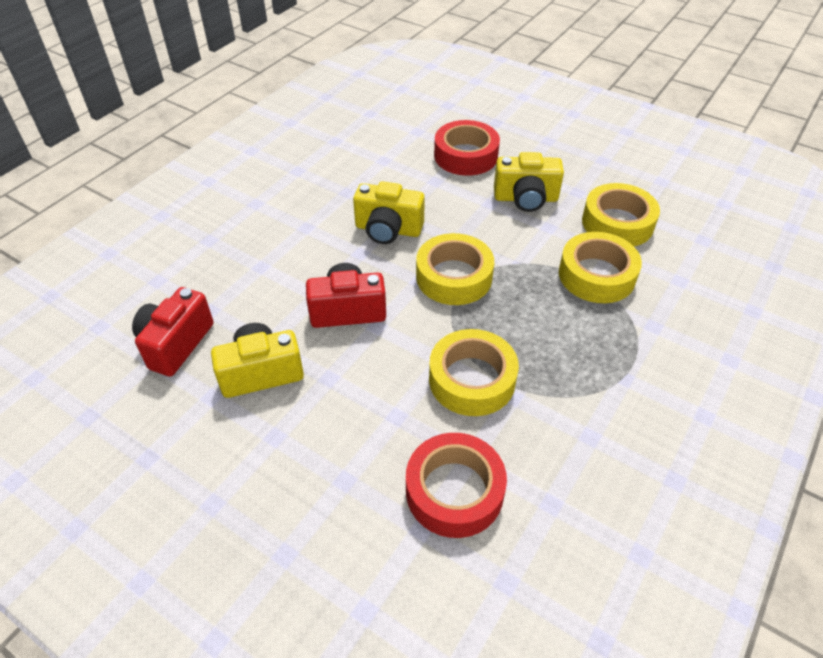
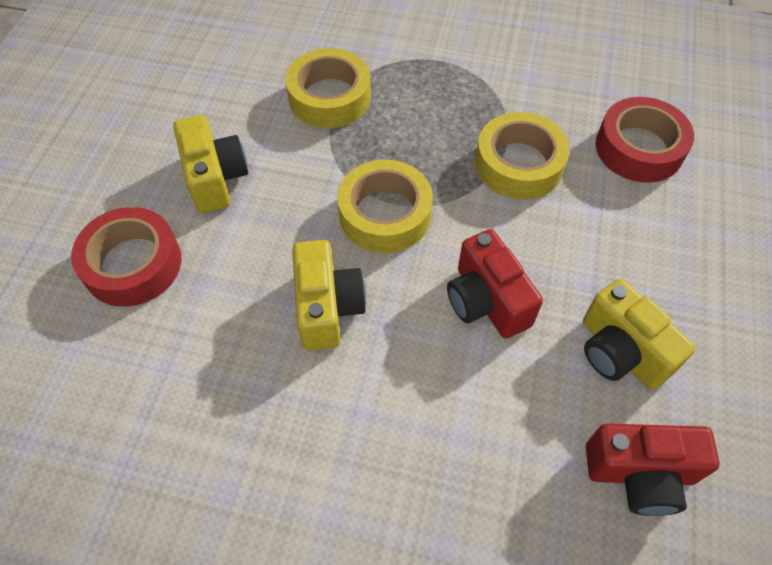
camera: 110 degrees left, 10 degrees up
(617, 223) = (236, 92): yellow tape -> none

